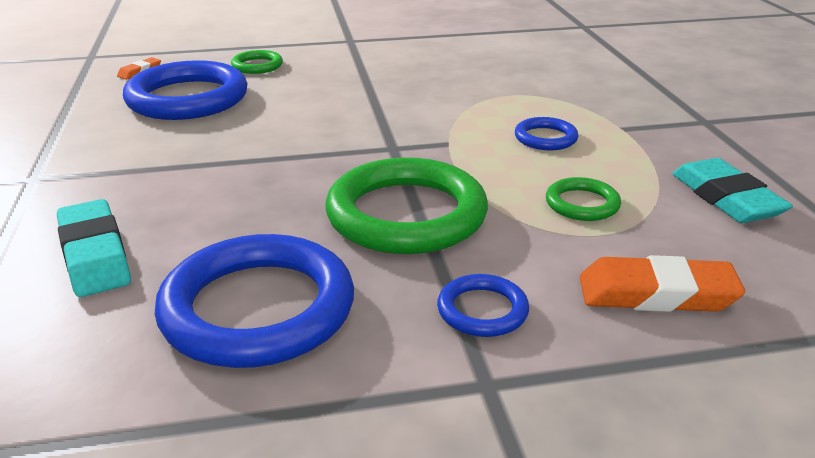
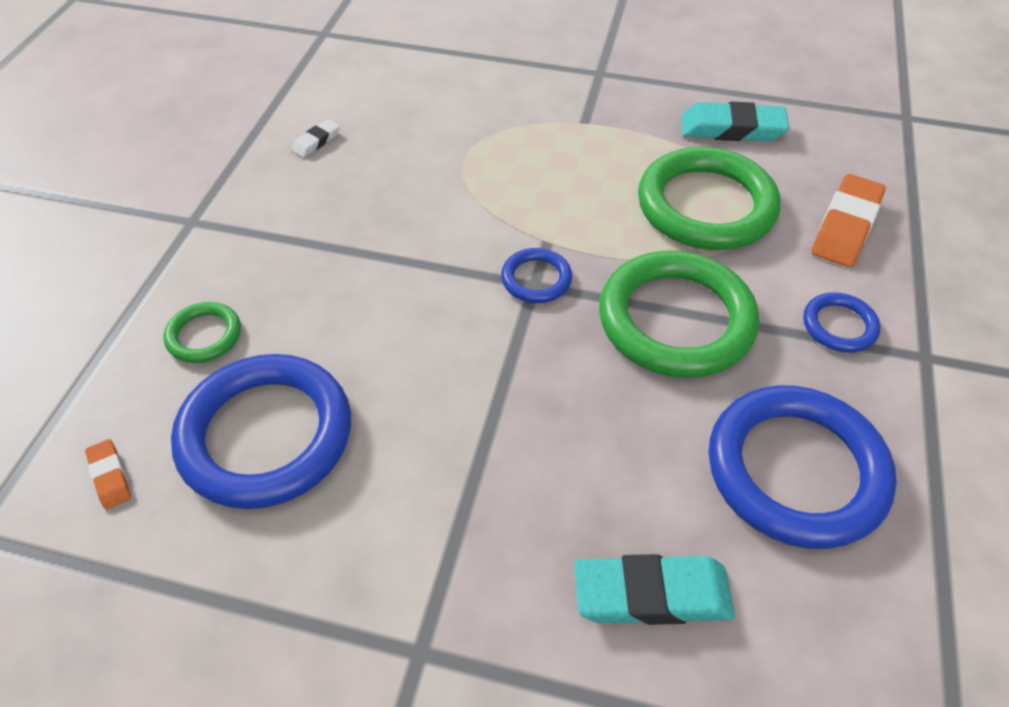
camera: 65 degrees left, 20 degrees up
(464, 50) = (316, 141): none -> white eraser
(545, 138) = (576, 175): blue ring -> blue ring (536, 279)
(582, 204) = (706, 206): green ring -> green ring, size x2.13

